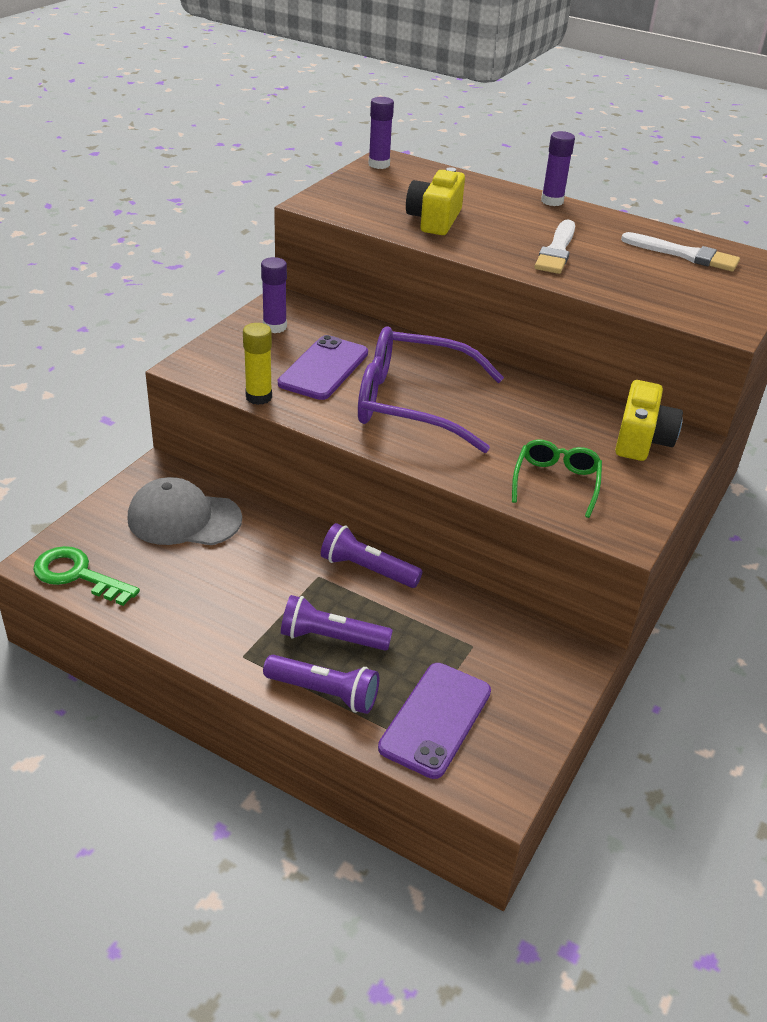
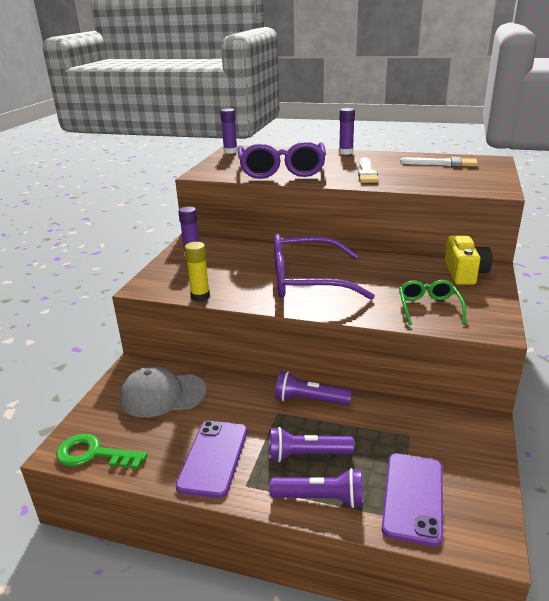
camera: 10 degrees left, 10 degrees down
(323, 368) = (237, 272): purple phone -> purple phone (213, 458)
(434, 220) = (282, 170): yellow camera -> purple glasses

